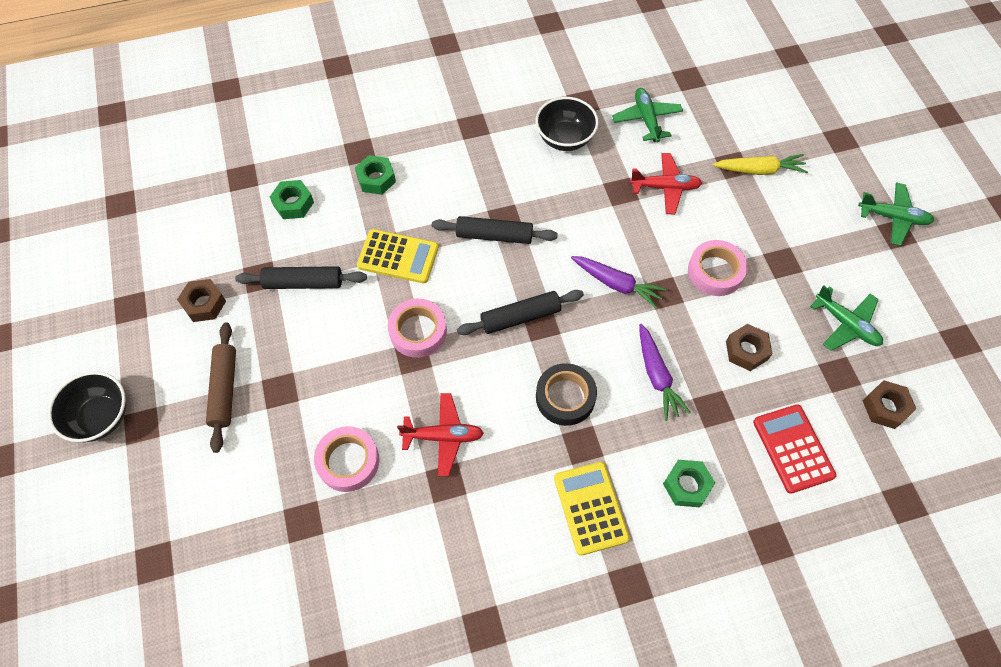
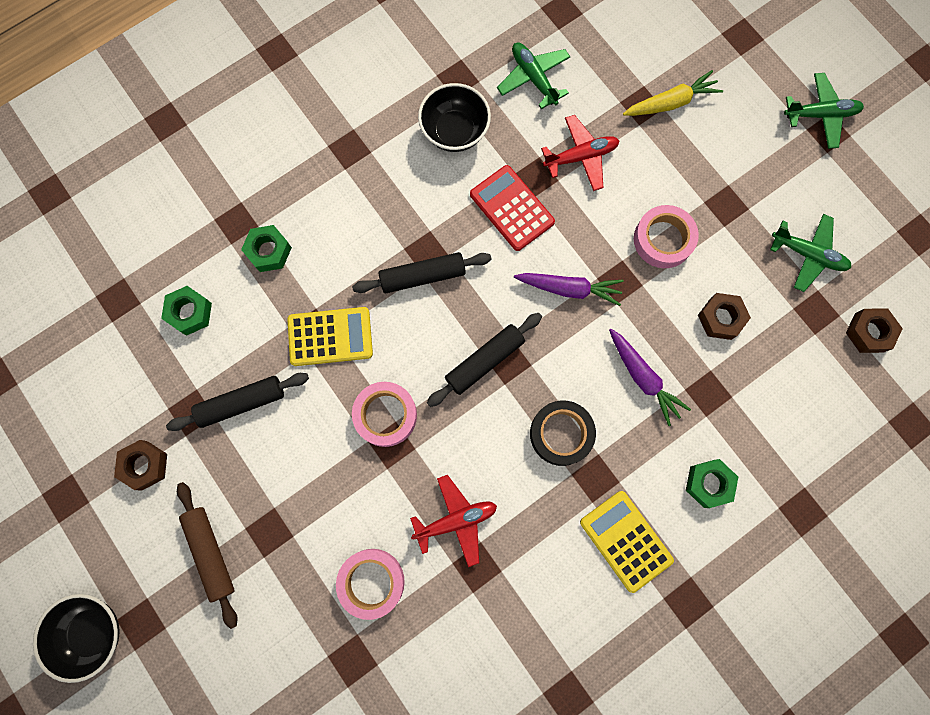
camera: 20 degrees left, 15 degrees up
(793, 448) = (795, 408): red calculator -> red calculator (512, 208)

